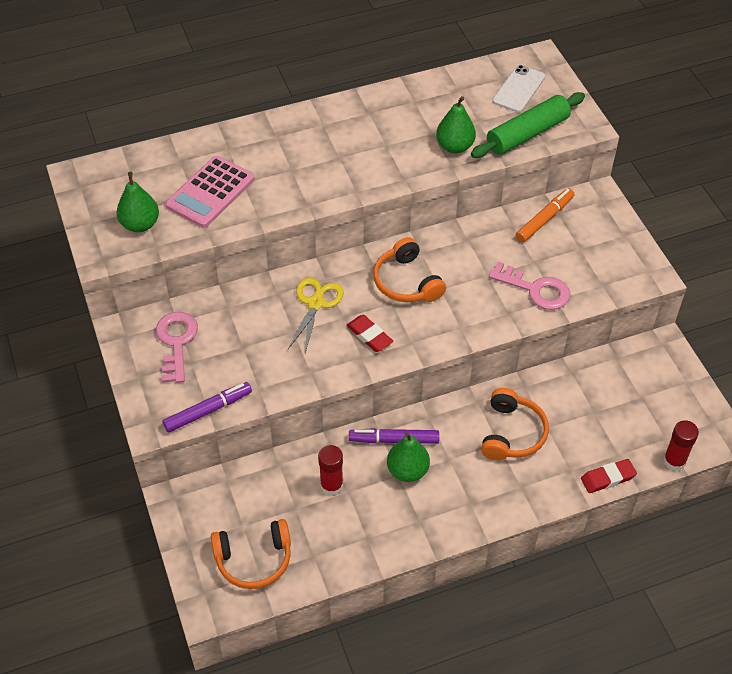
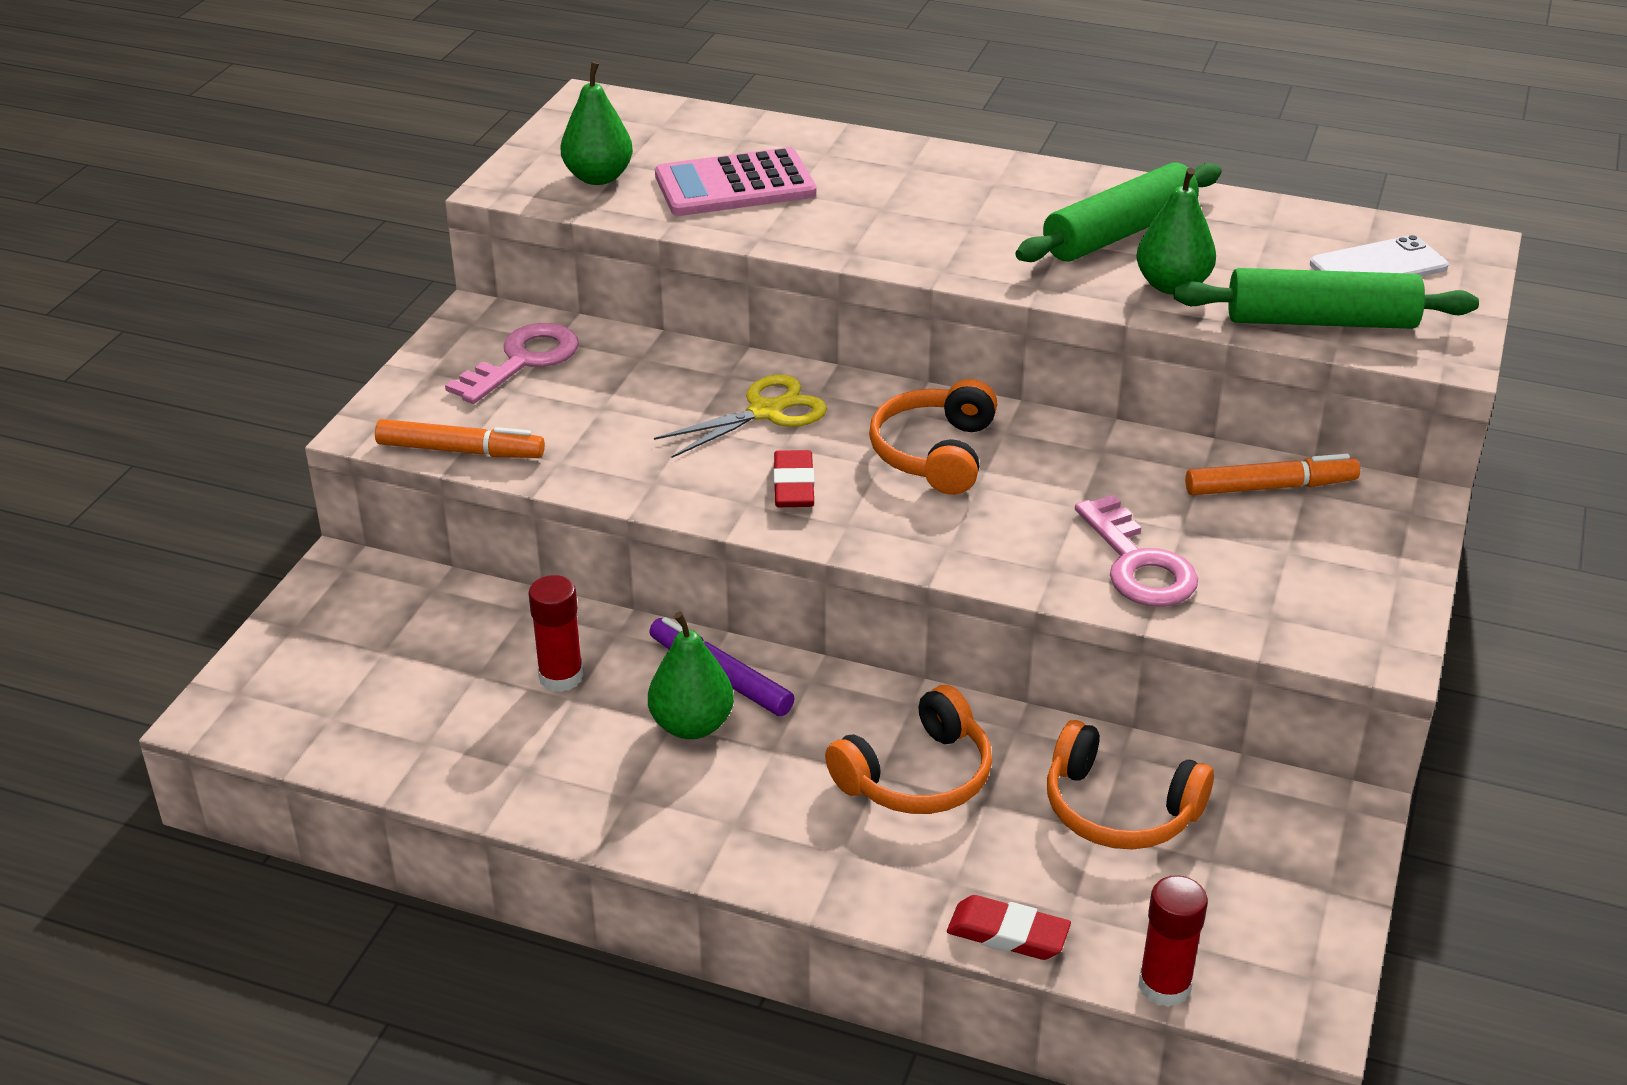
camera: 40 degrees right, 15 degrees down
(208, 411) = (460, 451): purple marker -> orange marker
(254, 559) = (346, 697): orange headphones -> orange headphones (1119, 809)
(404, 127) = (1119, 233): none -> green rolling pin

